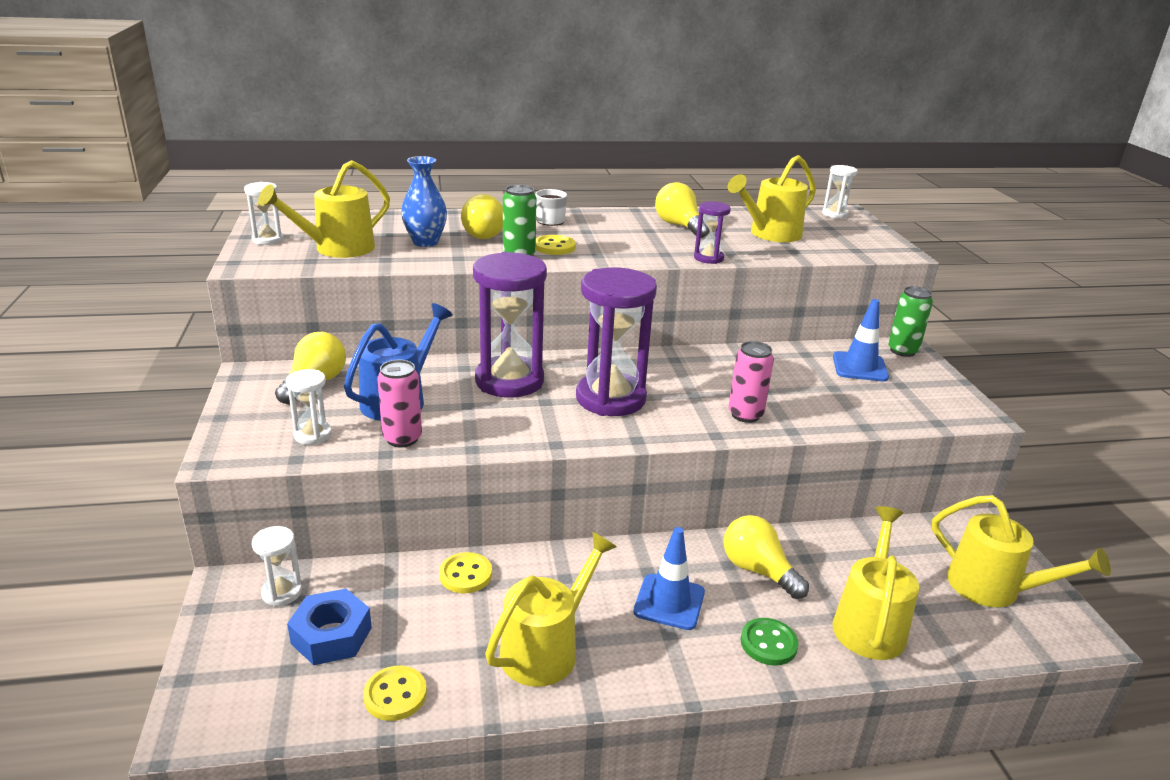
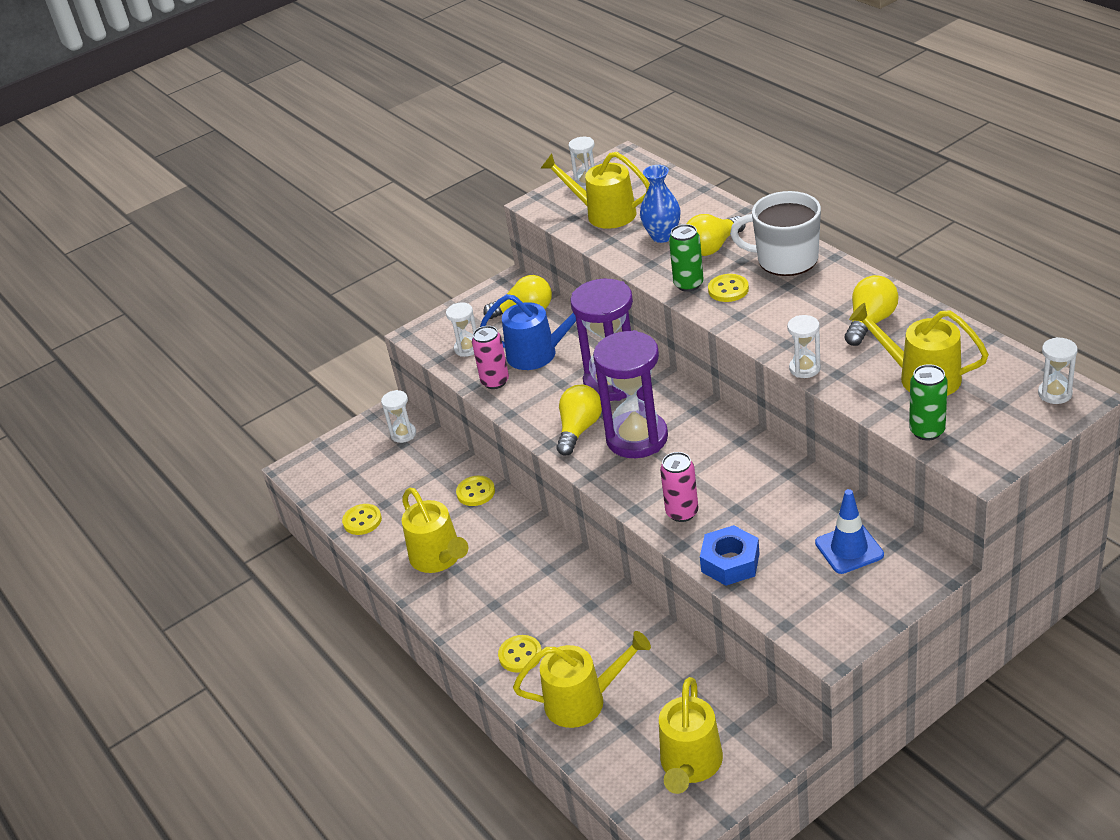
camera: 70 degrees right, 10 degrees up
(331, 635) = (386, 472): blue nut -> blue nut (730, 562)
(547, 648) = (439, 558): yellow watering can -> yellow watering can turned 45 degrees clockwise
(549, 221) = (785, 259): white mug -> white mug, size x2.07
(669, 602) = (524, 592): blue traffic cone -> none
(708, 258) = (804, 368): purple hourglass -> white hourglass
(758, 570) = (596, 623): yellow light bulb -> yellow light bulb (579, 429)
(768, 643) = (520, 655): green button -> yellow button
(902, 351) = (923, 567): green can -> green can (927, 431)

